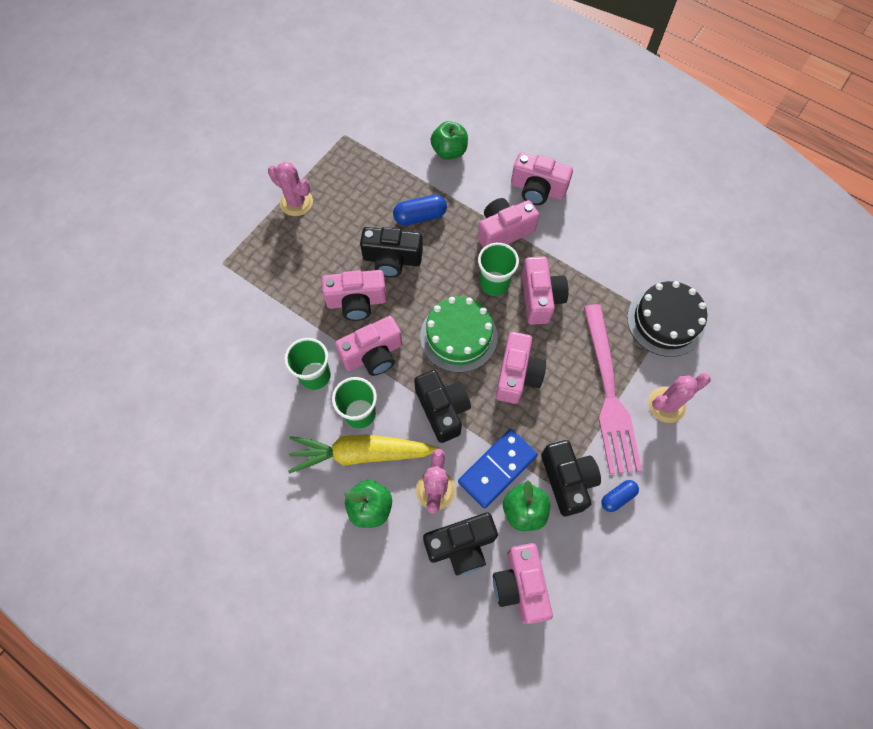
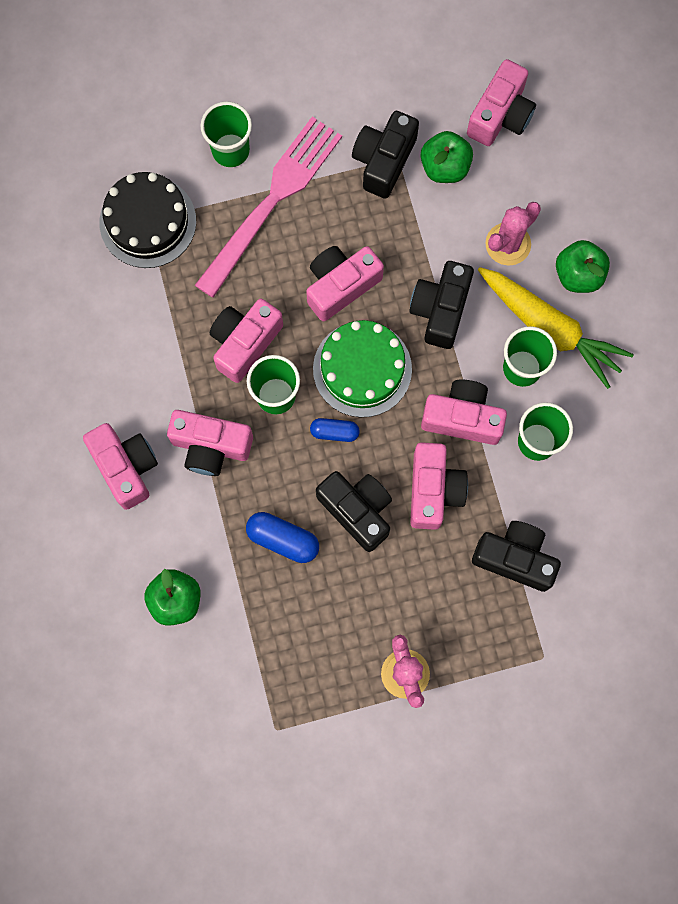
camera: 140 degrees left, 10 degrees up
(357, 301) = (433, 490): pink camera -> pink camera turned 60 degrees clockwise
(461, 545) = (524, 182): black camera -> black camera (515, 558)
(497, 468) = (436, 218): blue domino -> none
(617, 497) = (353, 114): blue capsule -> blue capsule (334, 432)
(666, 405) = (230, 150): pink cactus -> green cup

